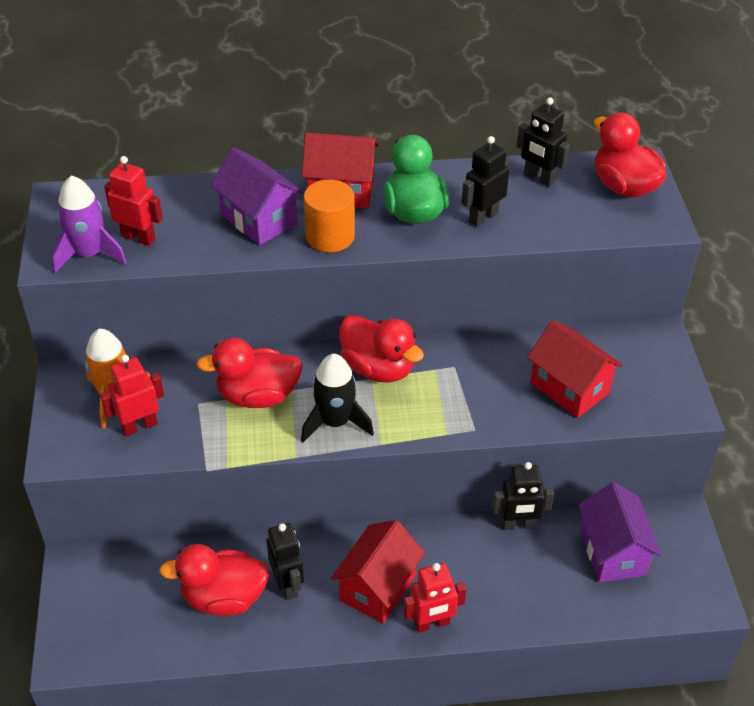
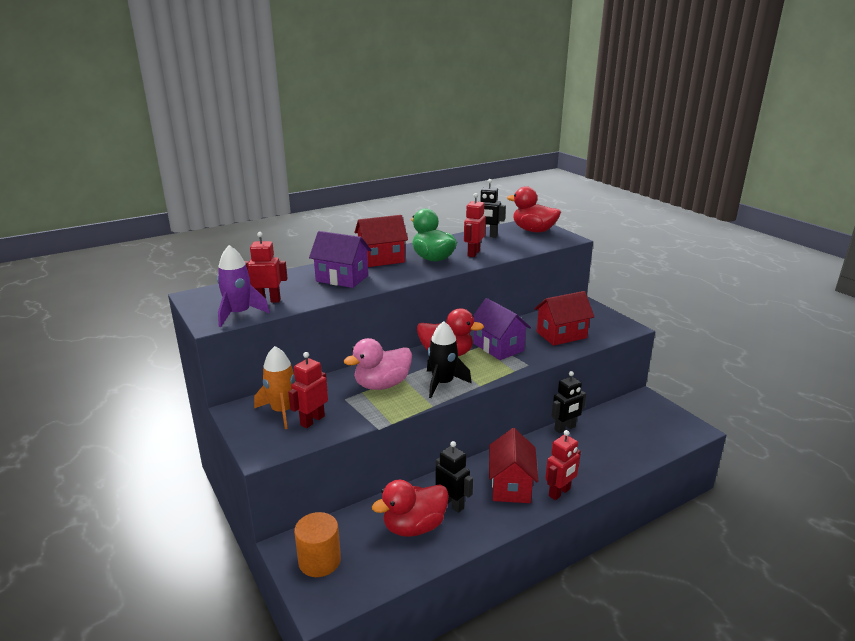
camera: 25 degrees left, 20 degrees down
(257, 396) = (382, 385): red duck -> pink duck
(330, 236) = (393, 276): orange cylinder -> orange cylinder (319, 561)
(483, 217) = (473, 253): black robot -> red robot
(569, 388) = (561, 335): red house -> red house turned 45 degrees counterclockwise
(612, 552) = (627, 424): purple house -> purple house (498, 347)

